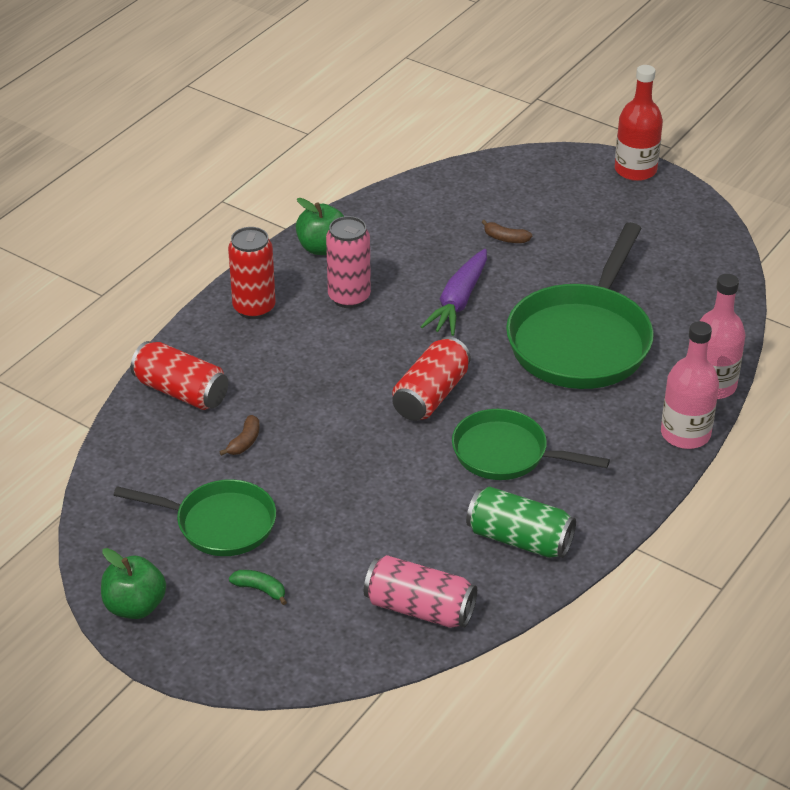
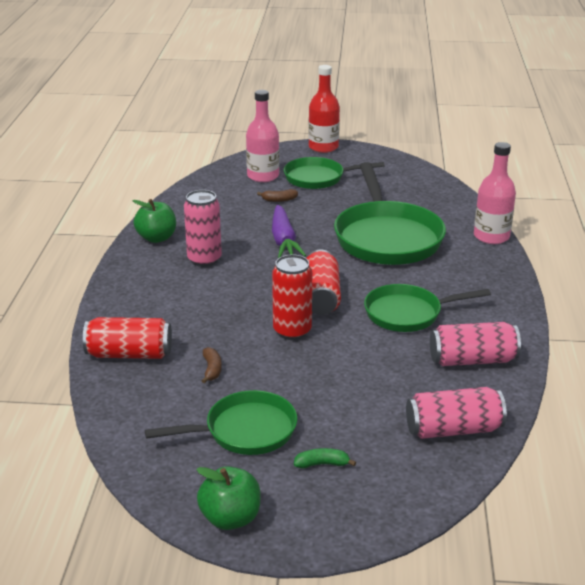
camera: 30 degrees left, 10 degrees down
(254, 308) = (139, 286): red can -> red can (292, 331)
(519, 539) = (472, 360): green can -> pink can
(583, 220) = (318, 178): none -> green pan
(685, 434) = (506, 266): pink bottle -> pink bottle (263, 176)

